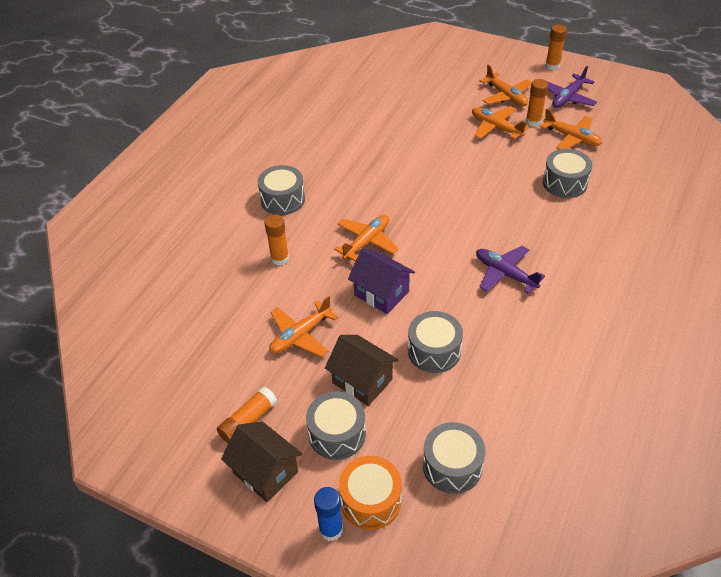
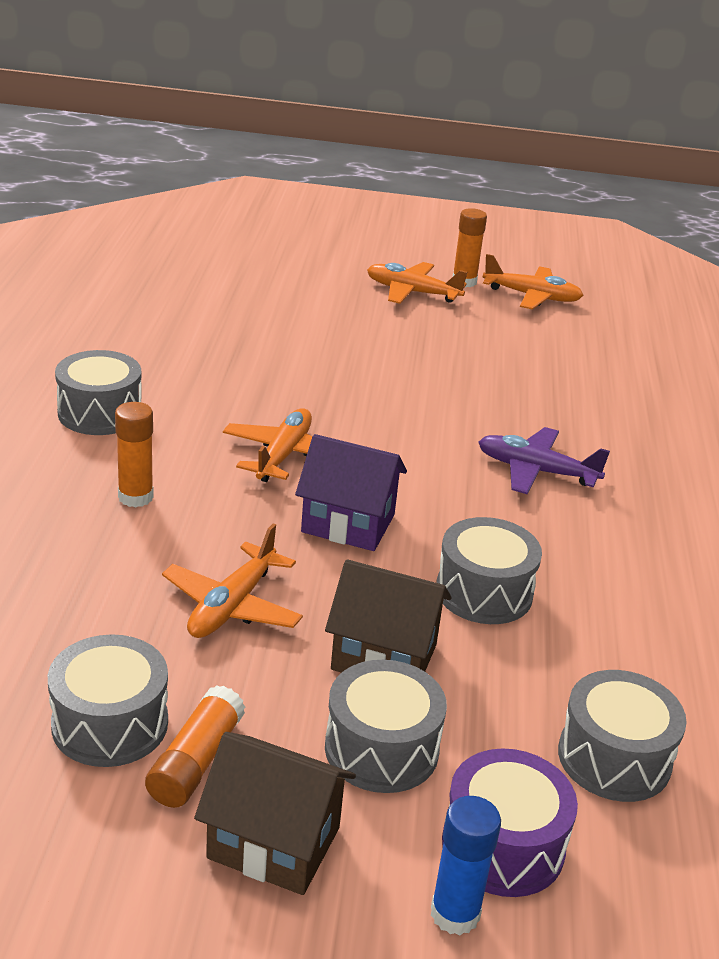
camera: 25 degrees left, 15 degrees down
(370, 500) = (503, 845): orange drum -> purple drum
(506, 96) = (405, 255): orange plane -> none
(552, 66) = (452, 218): orange glue stick -> none
(564, 183) = (555, 349): grey drum -> grey drum (110, 724)
(568, 97) = (497, 251): purple plane -> none

